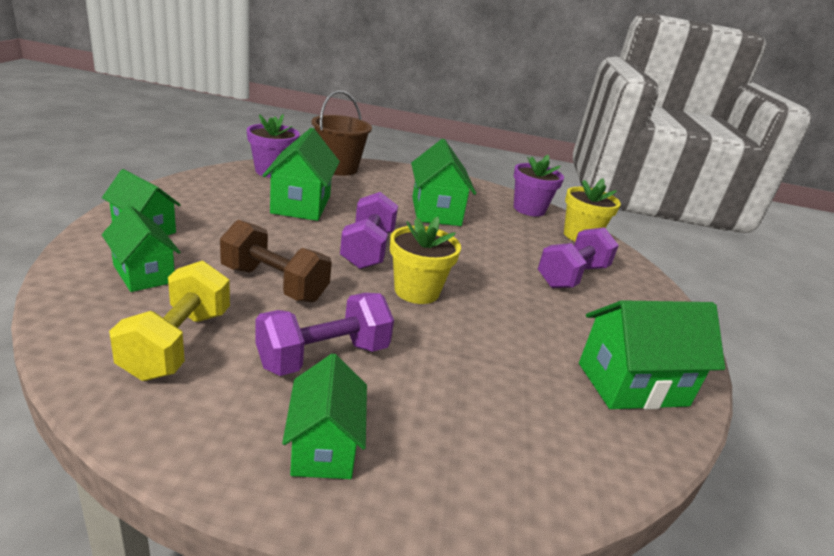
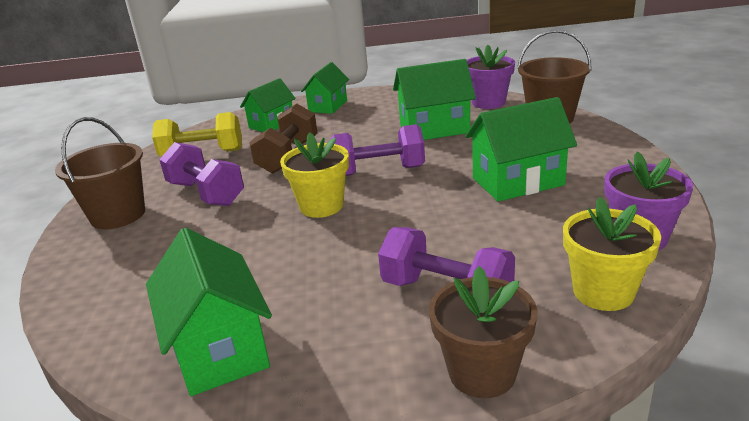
camera: 85 degrees right, 0 degrees up
(324, 446) = (118, 215): green house -> brown bucket
(651, 289) = (482, 373): none -> brown flower pot

